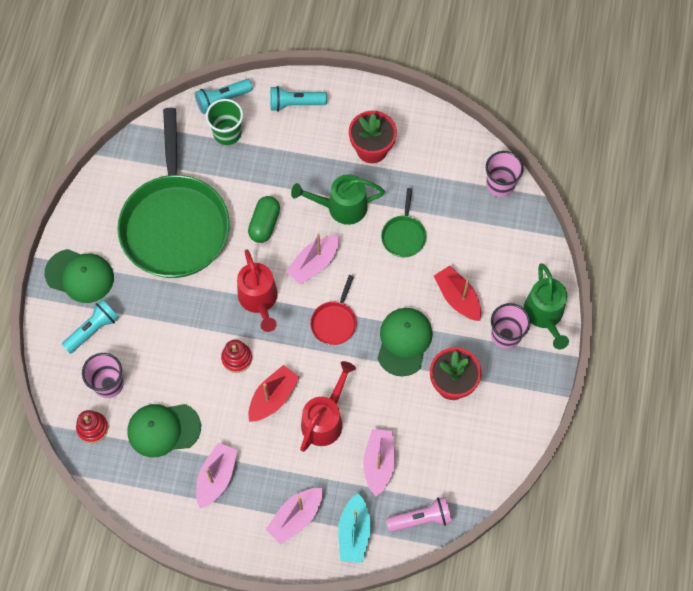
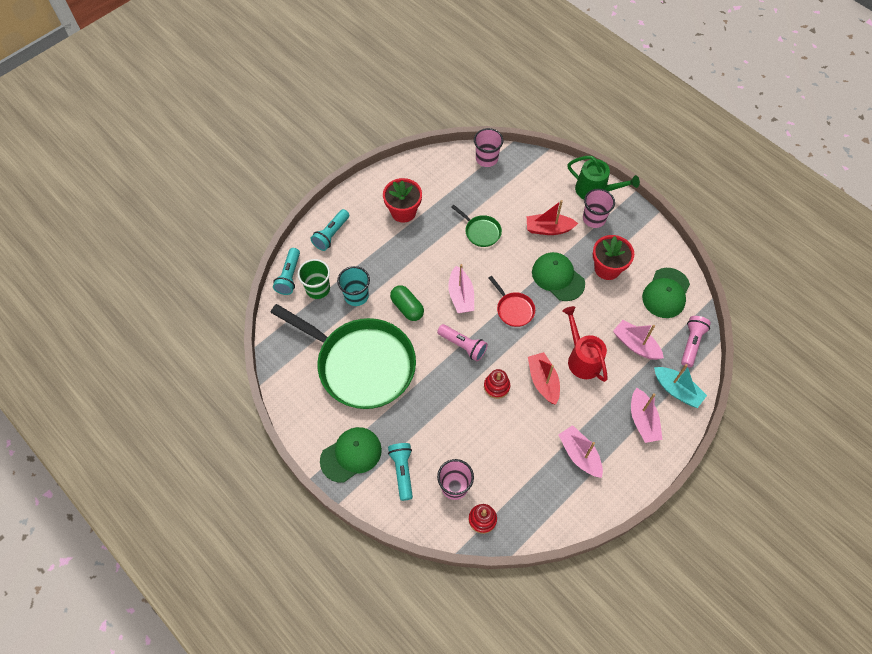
camera: 55 degrees left, 5 degrees down
(163, 429) = (518, 469): green cap -> green cap (666, 293)
(244, 171) = (356, 296): none -> turquoise cup
(259, 300) = (463, 346): red watering can -> pink flashlight
(341, 207) = (431, 255): green watering can -> none

